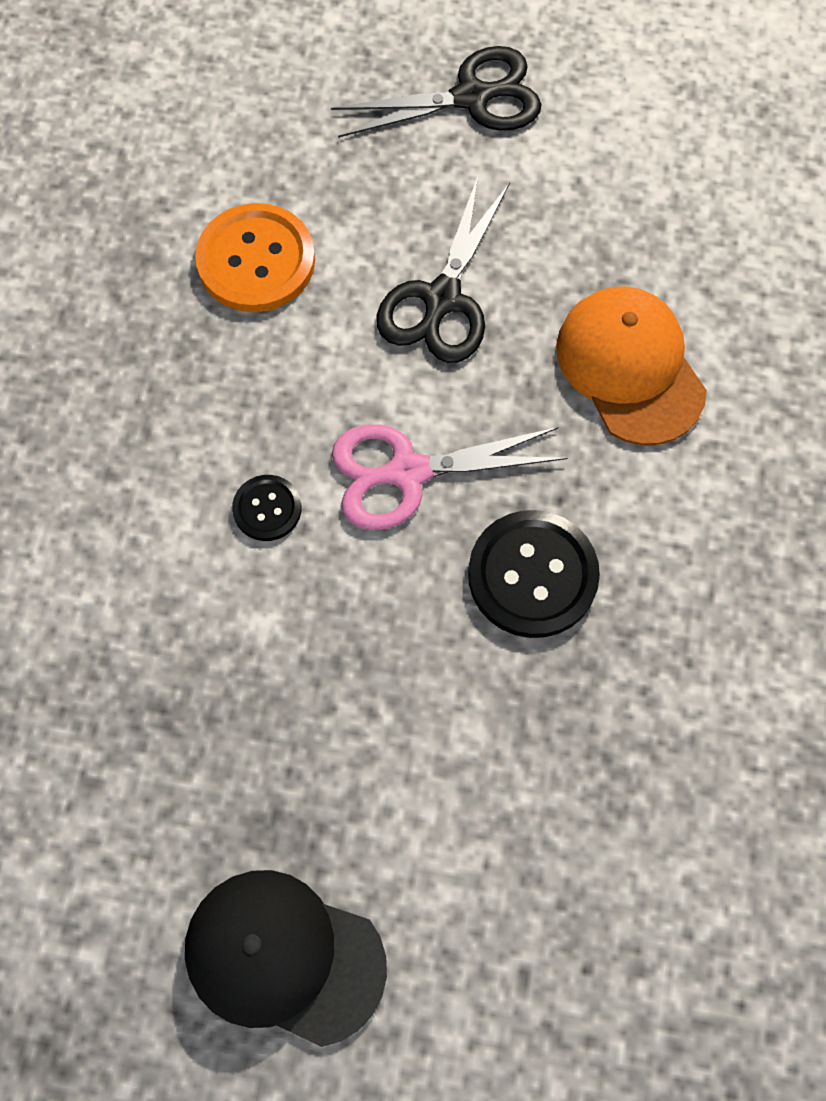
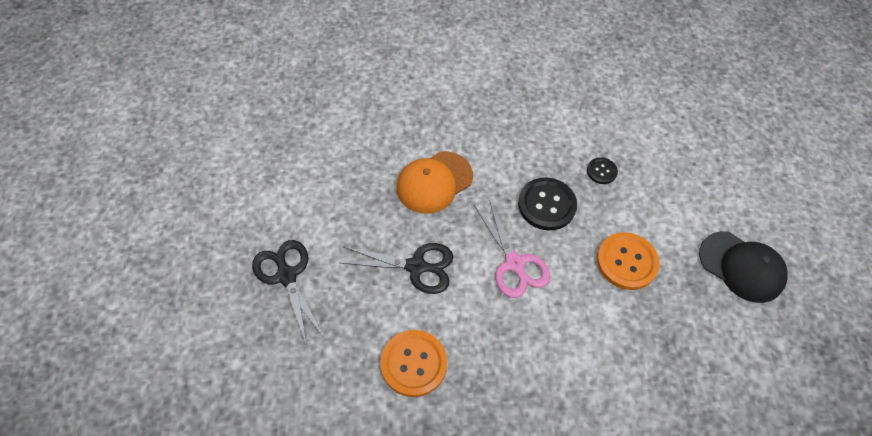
camera: 105 degrees left, 10 degrees down
(267, 509) = (553, 322): black button -> black button (601, 171)
(284, 957) = (741, 267): black cap -> black cap turned 60 degrees counterclockwise
(358, 697) = (626, 262): none -> orange button

